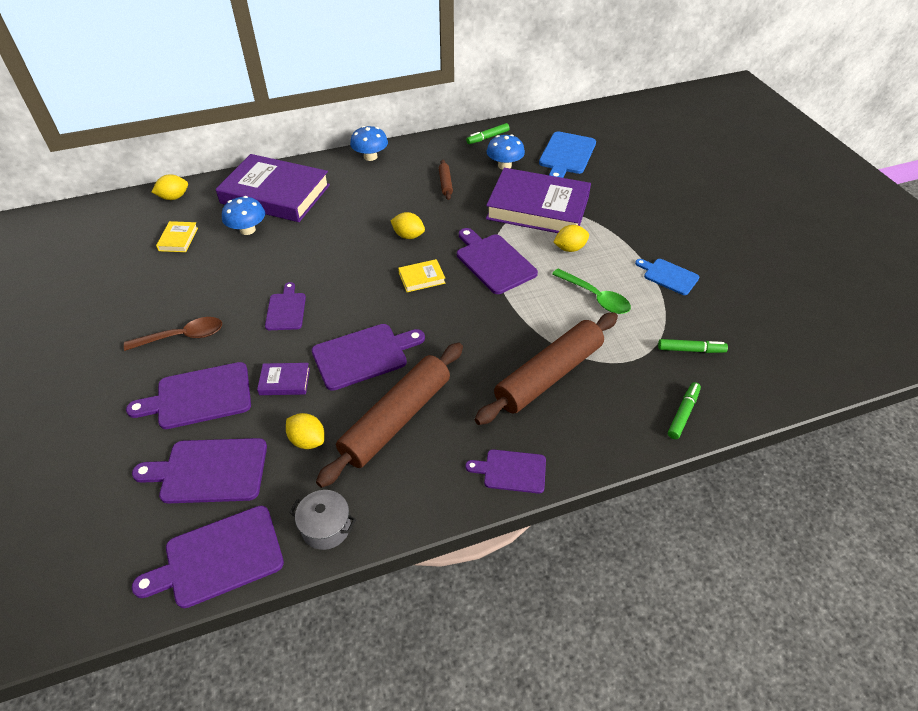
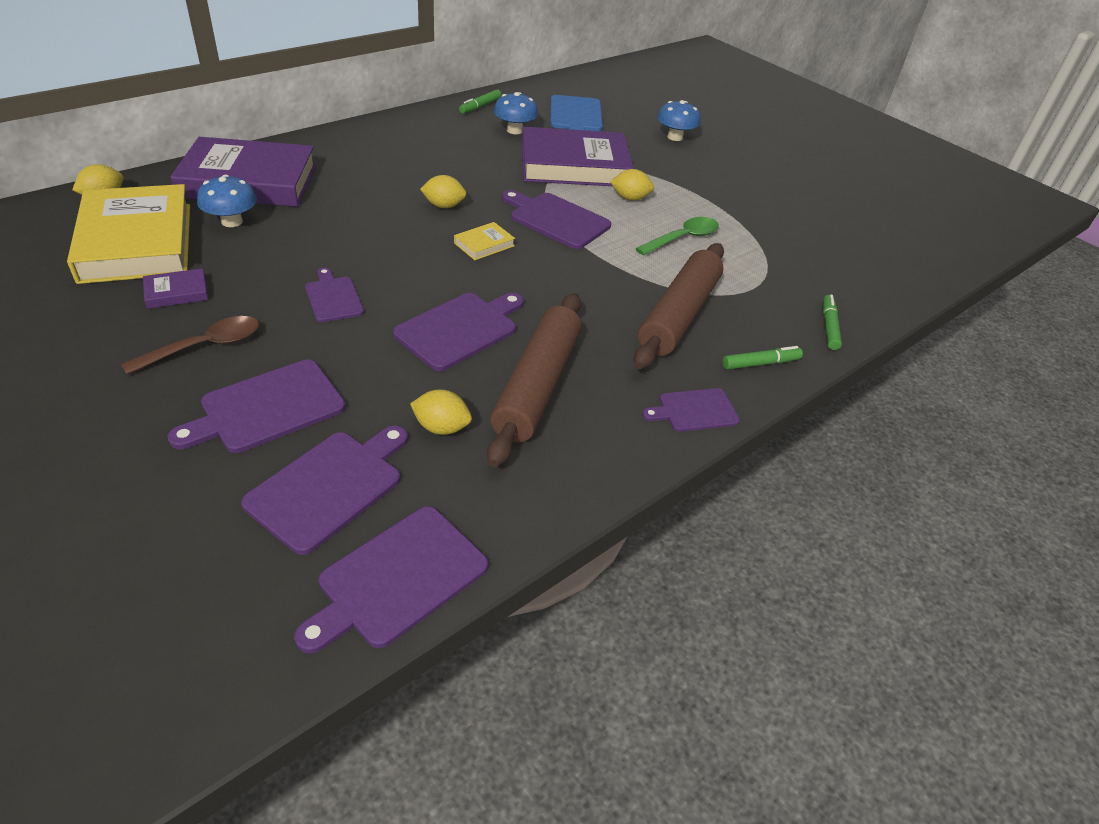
camera: 25 degrees left, 5 degrees down
(178, 239) = (136, 242): yellow book -> yellow book, size x2.50
(209, 471) = (329, 486): purple cutting board -> purple cutting board turned 150 degrees clockwise
(284, 381) = (375, 372): purple book -> purple book (177, 292)
(326, 527) = (518, 512): grey pot -> none
(370, 157) = (351, 134): blue mushroom -> blue mushroom (675, 137)
(445, 183) = (457, 152): brown rolling pin -> none
(570, 248) = (630, 198): yellow lemon -> yellow lemon turned 45 degrees clockwise
(595, 297) = (682, 238): green spoon -> green spoon turned 60 degrees counterclockwise
(668, 276) = (742, 211): blue cutting board -> none
(690, 350) = (801, 271): green marker -> green marker (760, 363)

